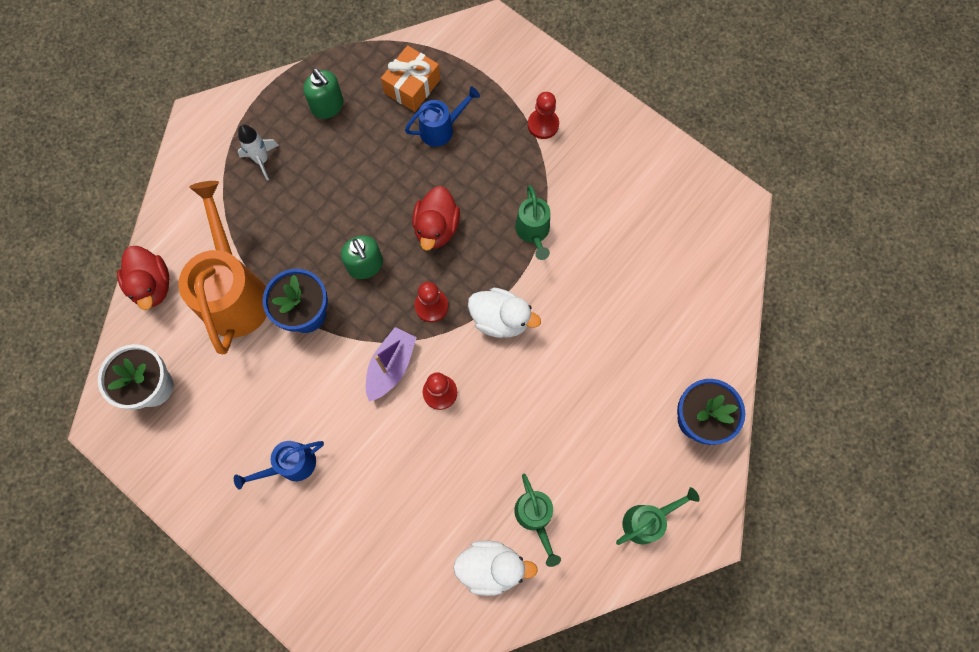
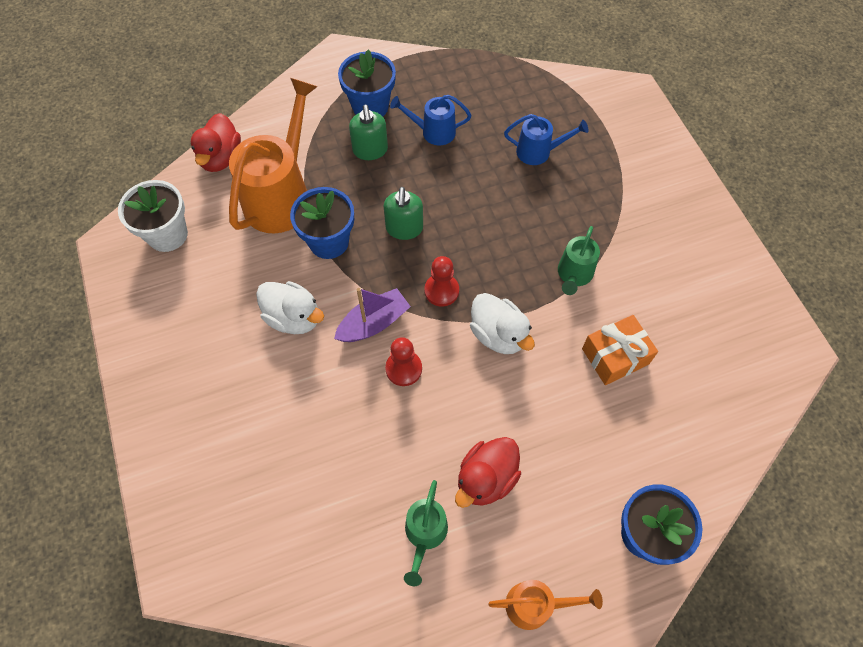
camera: 30 degrees right, 10 degrees down
(262, 160) = (370, 106): white rocket -> blue flower pot
(290, 465) = (234, 359): blue watering can -> blue watering can (433, 132)
(328, 106) = (451, 91): green soap dispenser -> green soap dispenser (370, 150)
(412, 86) = (533, 108): orange gift -> orange gift (615, 356)
(436, 228) = (486, 228): red duck -> red duck (486, 479)
(491, 567) = (353, 557): white duck -> white duck (294, 318)
(543, 125) = (635, 190): red pawn -> none
(647, 520) = (536, 605): green watering can -> orange watering can

